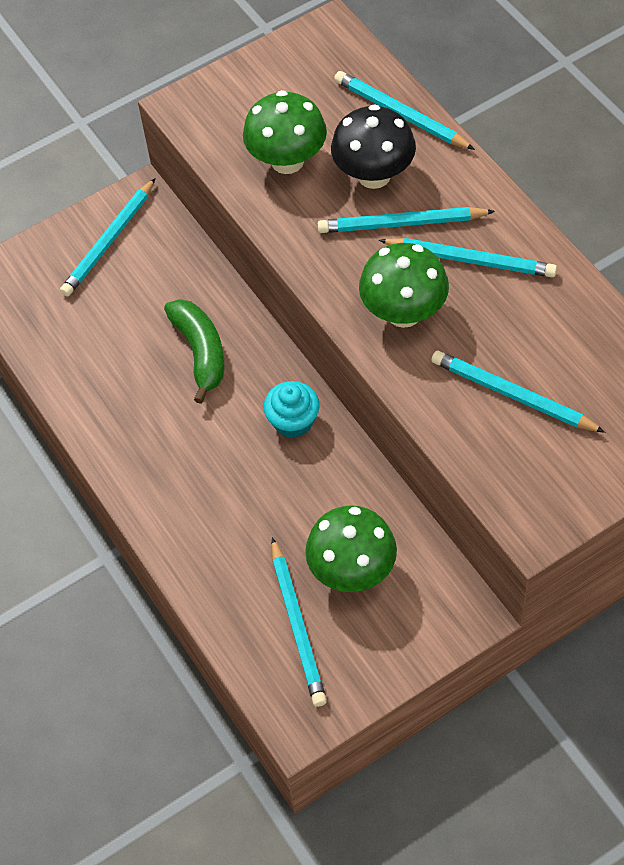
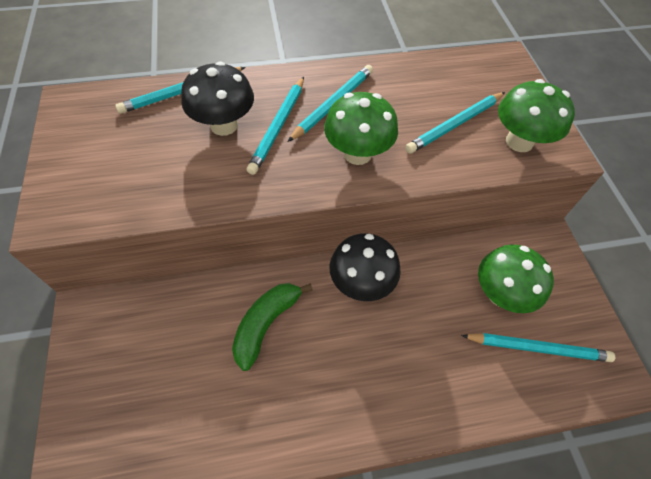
camera: 75 degrees left, 0 degrees up
(109, 241) = (109, 355): turquoise pencil -> none
(200, 352) = (266, 324): green banana -> green banana turned 60 degrees counterclockwise
(287, 161) = (169, 169): green mushroom -> green mushroom (519, 142)
(293, 421) = (361, 283): turquoise cupcake -> black mushroom

